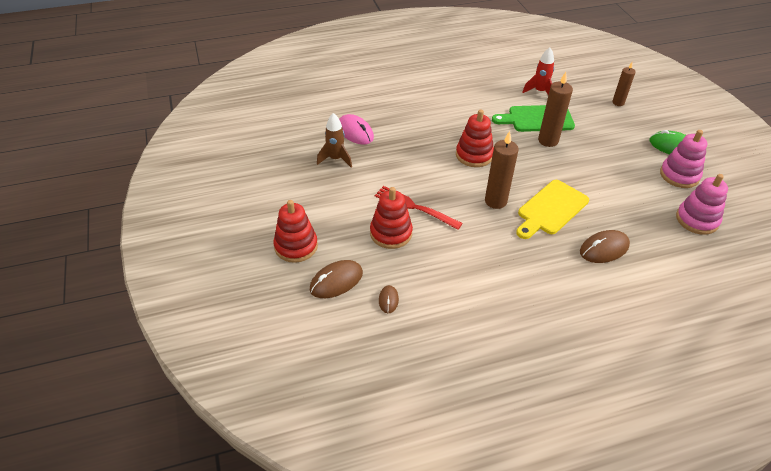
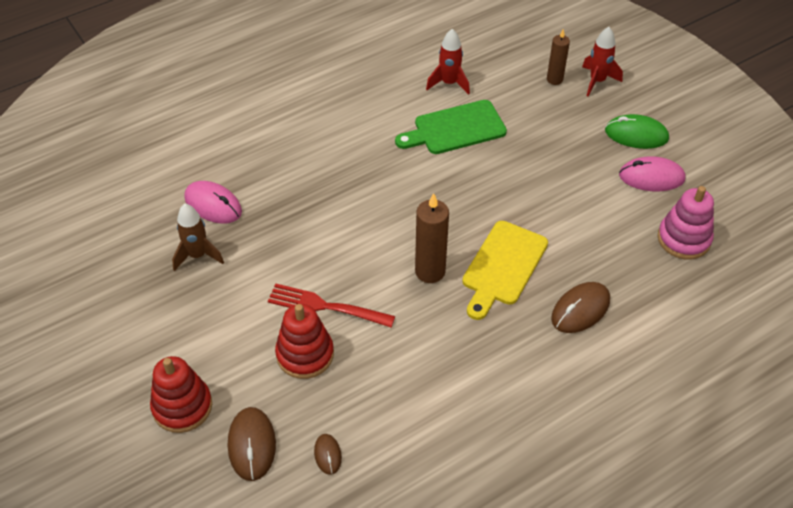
camera: 15 degrees left, 5 degrees up
(336, 281) = (252, 445): brown mouse -> brown mouse turned 45 degrees counterclockwise
(474, 155) = (385, 206): red stacking toy -> none
(548, 140) = (477, 160): brown candle -> none
(650, 109) = (597, 81): none -> red rocket
(679, 175) = (651, 177): pink stacking toy -> pink mouse

